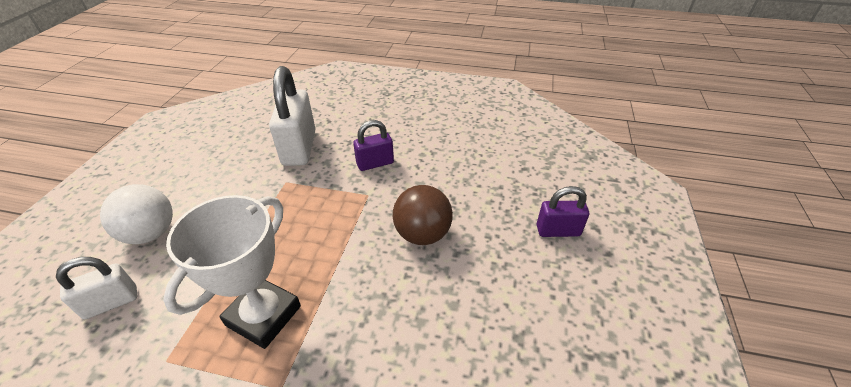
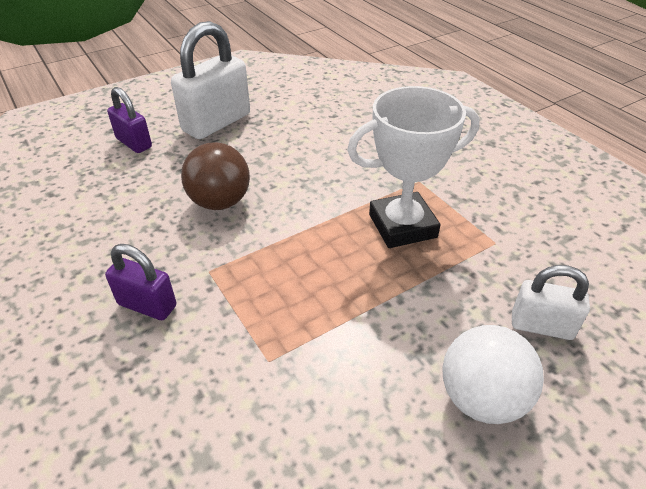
camera: 135 degrees left, 0 degrees up
(299, 148) = (190, 417): white padlock -> white padlock (216, 123)

